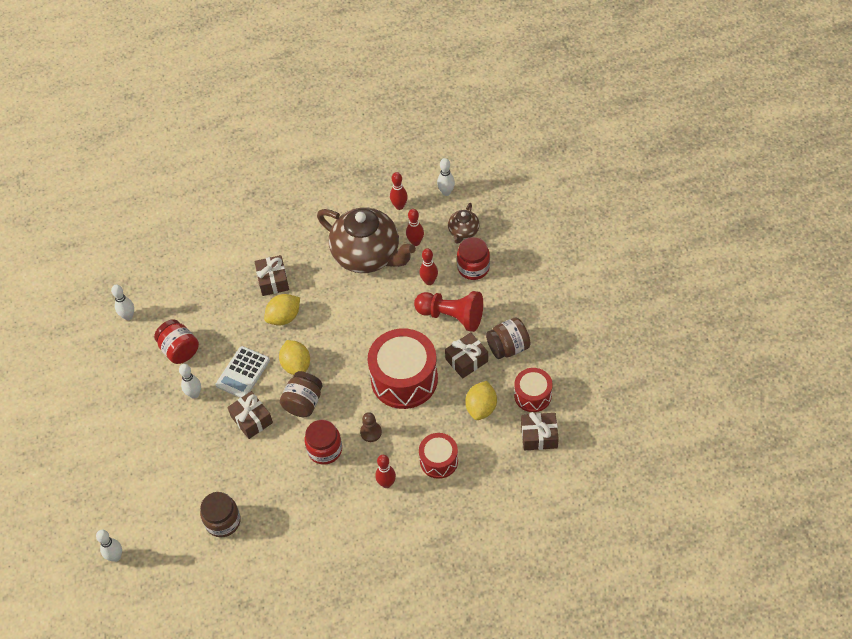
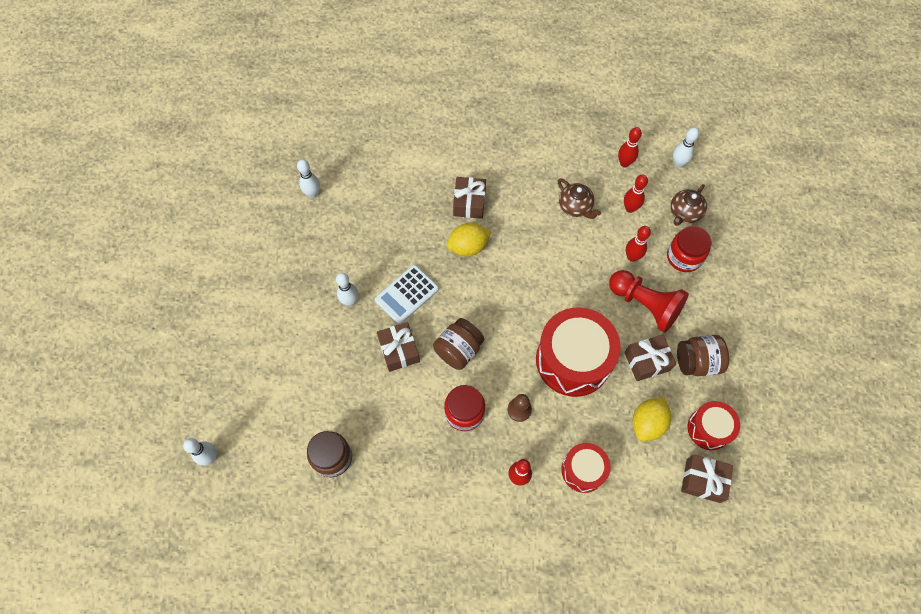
camera: 15 degrees right, 10 degrees up
(179, 350) = (351, 247): red jar -> none
(296, 365) = (464, 305): yellow lemon -> none
(368, 255) = (575, 207): brown teapot -> brown teapot, size x0.46

